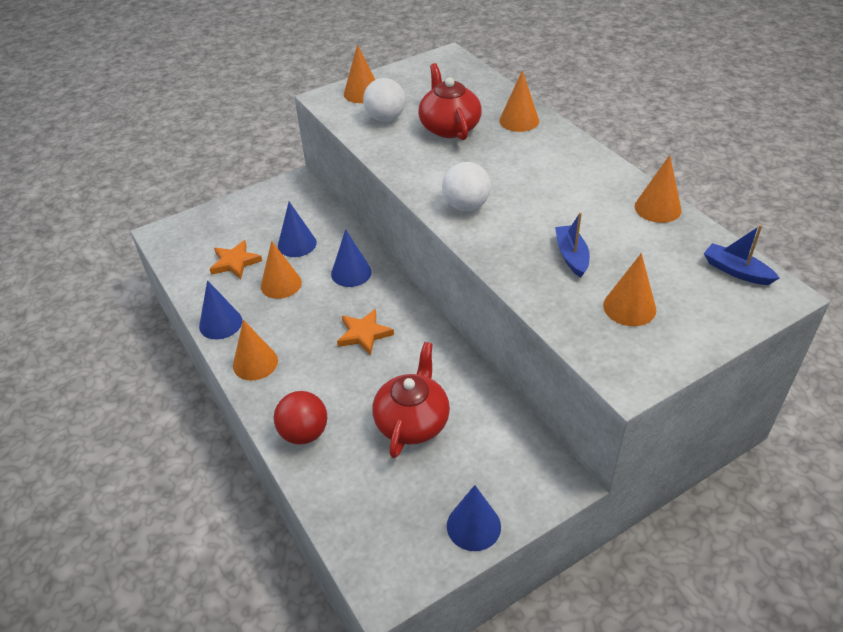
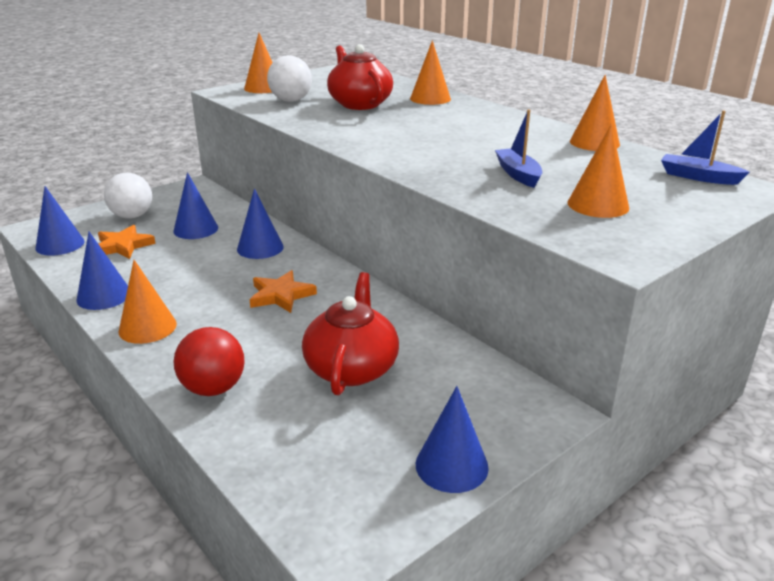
camera: 10 degrees left, 15 degrees down
(183, 257) = (60, 244): none -> blue cone
(281, 284) = (178, 260): orange cone -> none
(466, 206) = (391, 148): white ball -> white ball (132, 216)

